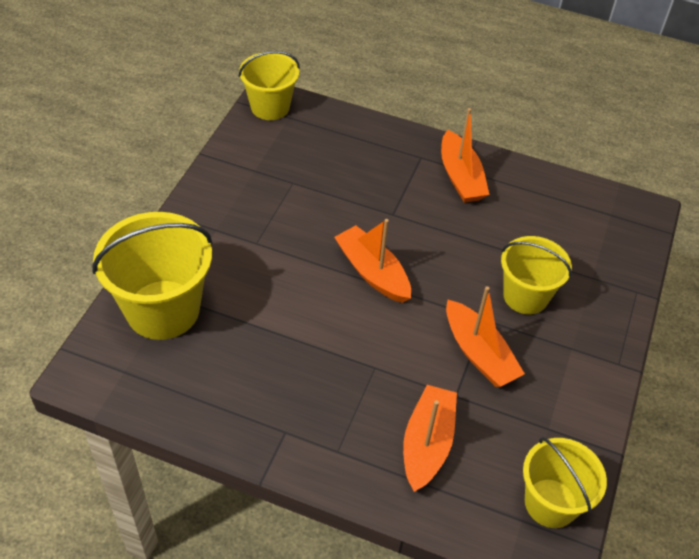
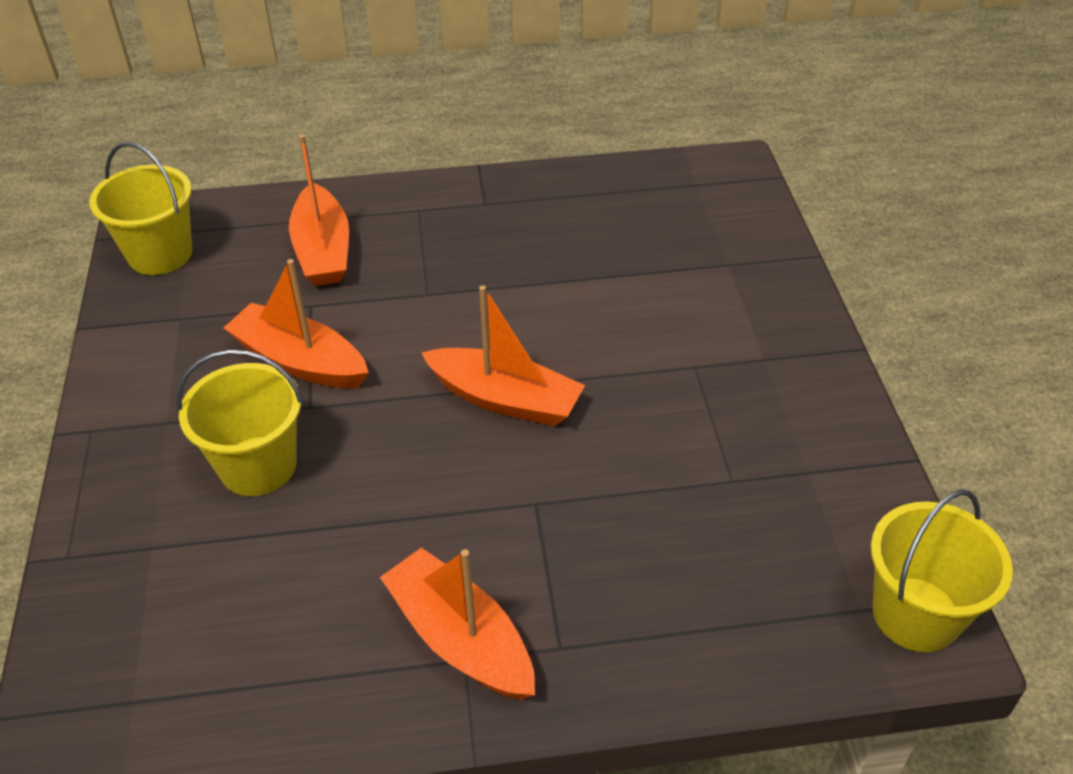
camera: 155 degrees right, 5 degrees down
(163, 309) = (722, 247): yellow bucket -> none

